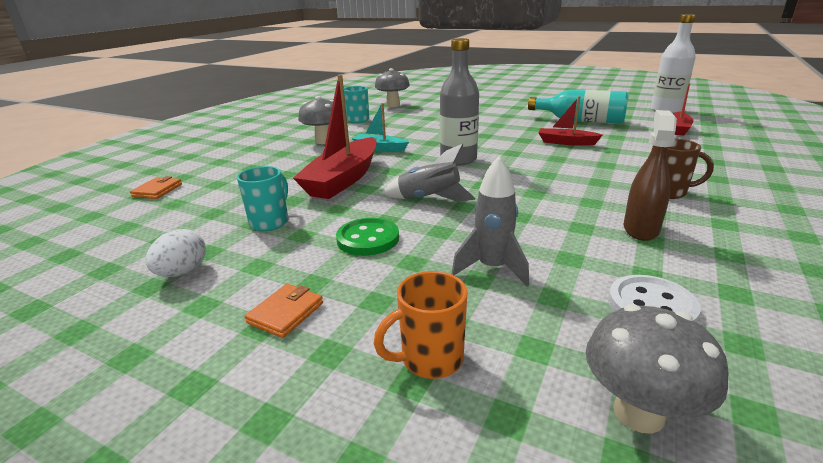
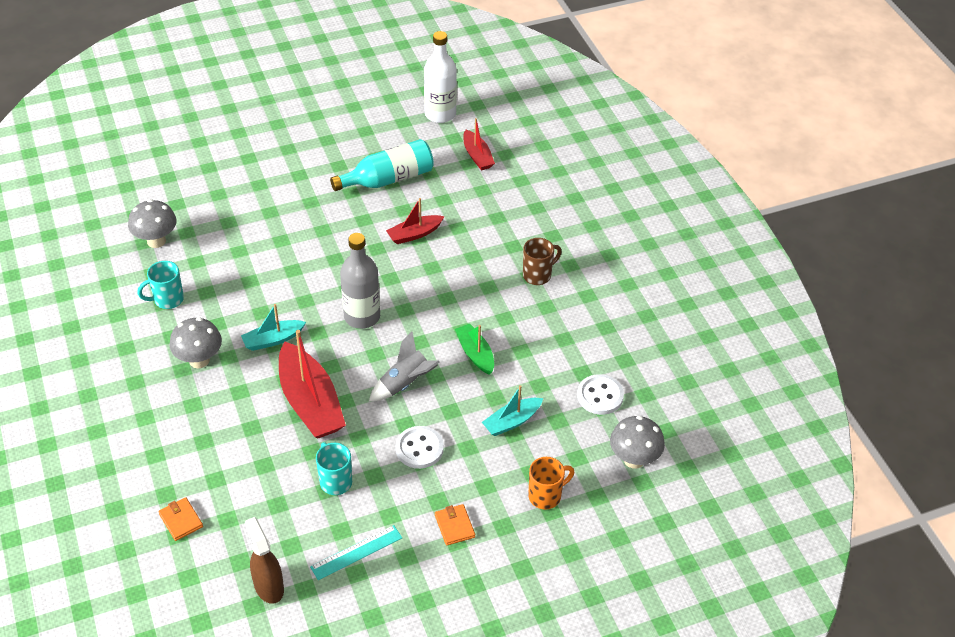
camera: 50 degrees left, 20 degrees up
(182, 272) = (356, 552): white egg -> turquoise ruler
(368, 239) = (419, 448): green button -> white button
(430, 359) = (546, 496): orange mug -> orange mug turned 135 degrees counterclockwise
(492, 268) = (512, 421): grey rocket -> turquoise boat
(525, 209) = (475, 354): none -> green boat
(640, 229) = (552, 331): brown spray bottle -> brown spray bottle (268, 586)

